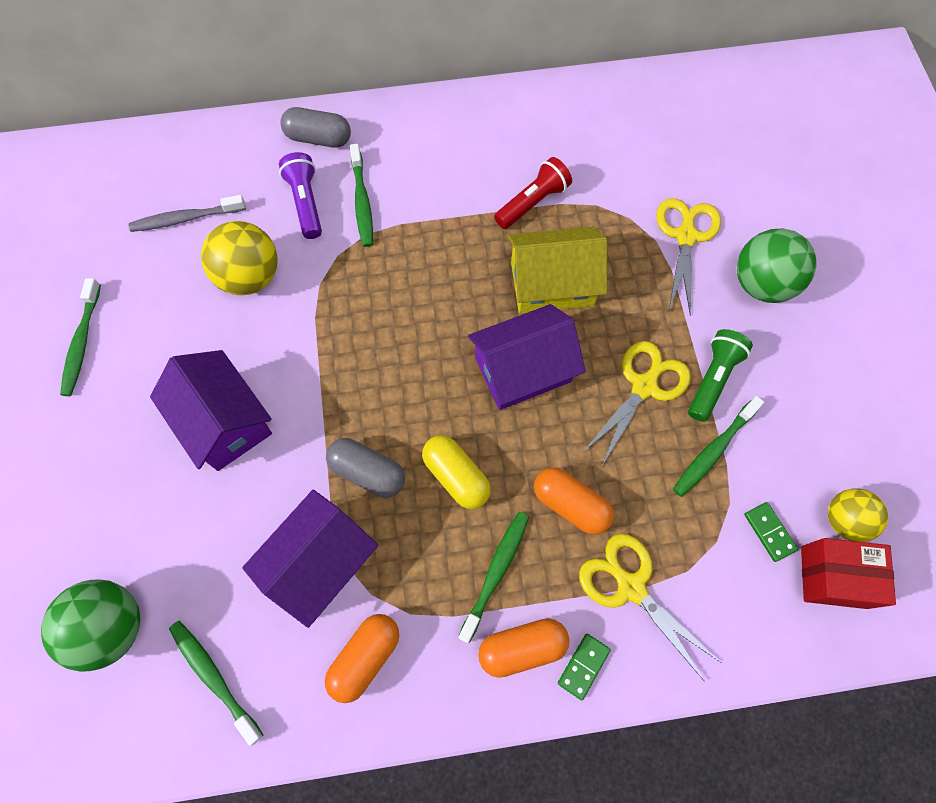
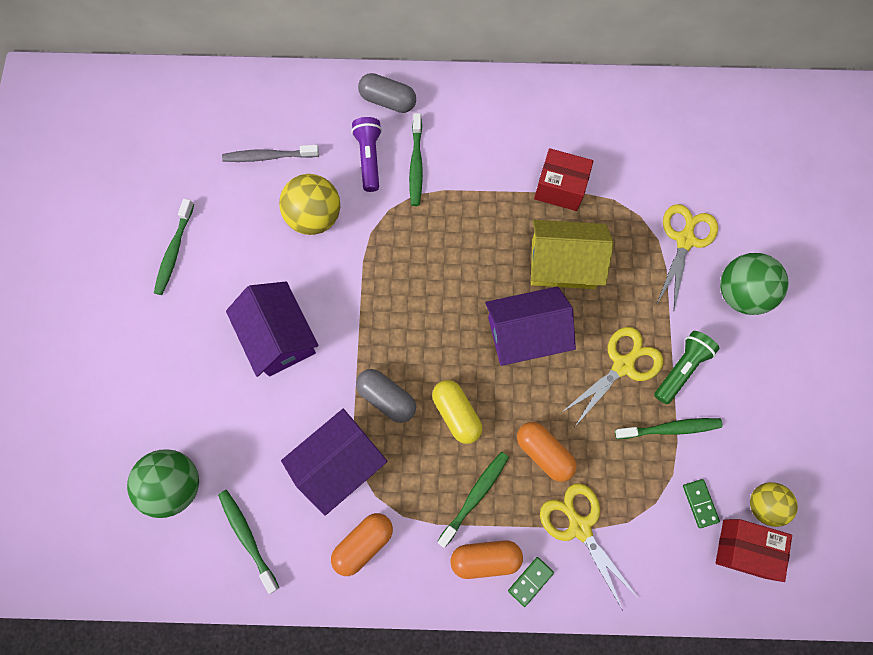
camera: 10 degrees right, 5 degrees up
(533, 202) = (560, 188): red flashlight -> red box
(714, 450) = (669, 428): green toothbrush -> green toothbrush turned 150 degrees counterclockwise

